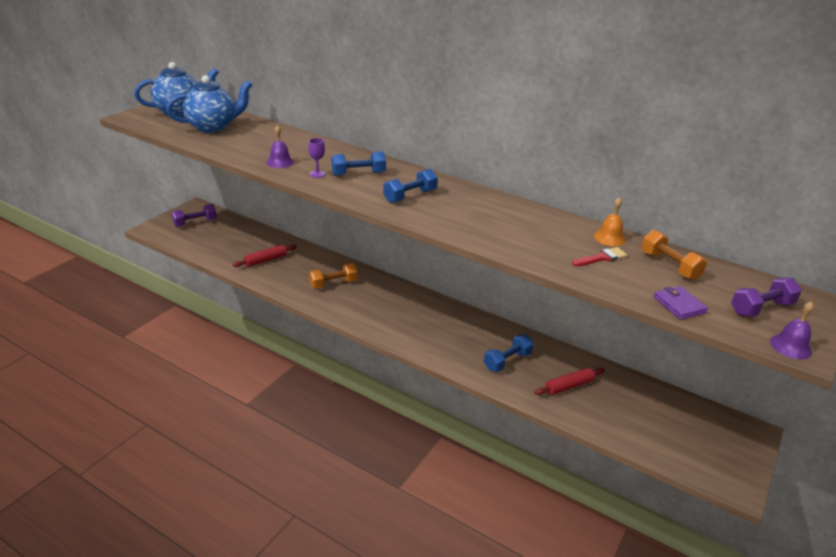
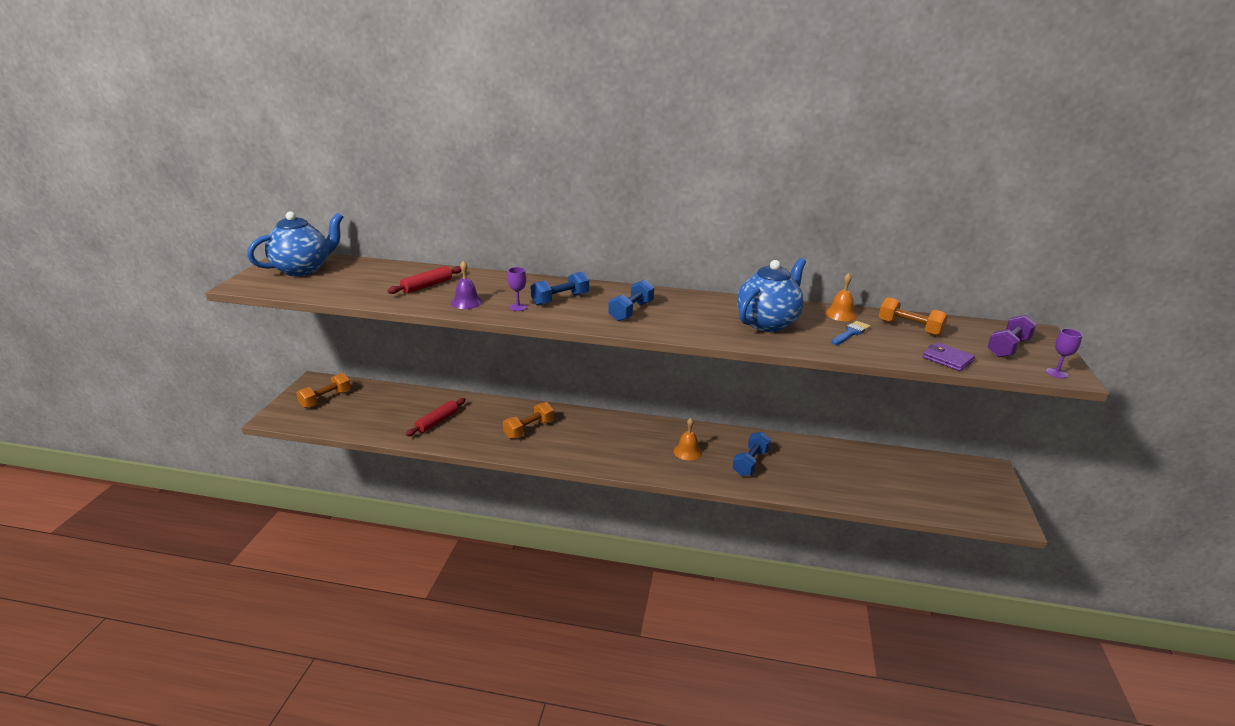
camera: 20 degrees left, 5 degrees down
(195, 223) = (326, 399): purple dumbbell -> orange dumbbell
(213, 127) = (356, 279): blue teapot -> blue teapot (768, 323)
(456, 336) = (687, 451): none -> orange bell
(569, 386) = (820, 471): red rolling pin -> red rolling pin (427, 286)
(601, 258) = (851, 333): red brush -> blue brush
(790, 346) = (1056, 373): purple bell -> purple goblet

